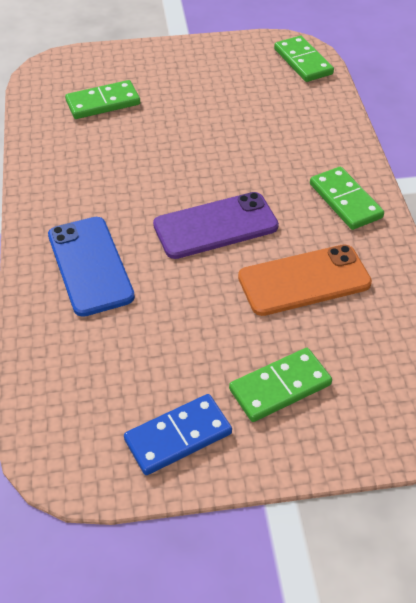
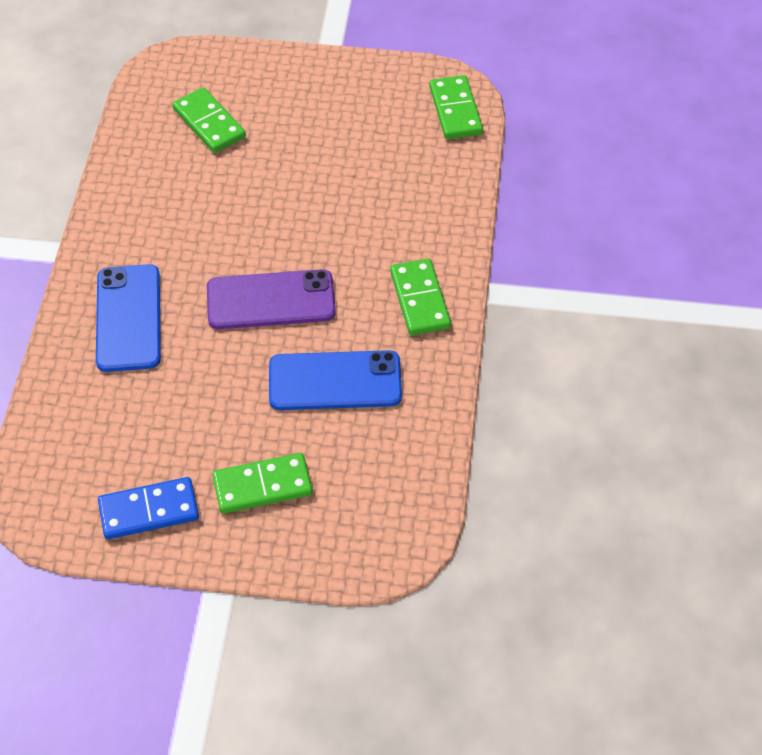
camera: 15 degrees right, 5 degrees up
(103, 103) = (209, 123): green domino -> green domino turned 60 degrees clockwise
(304, 280) = (335, 381): orange phone -> blue phone

